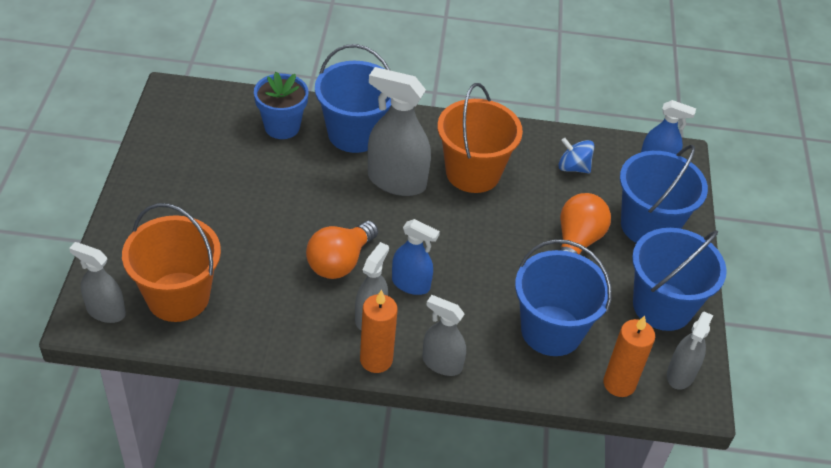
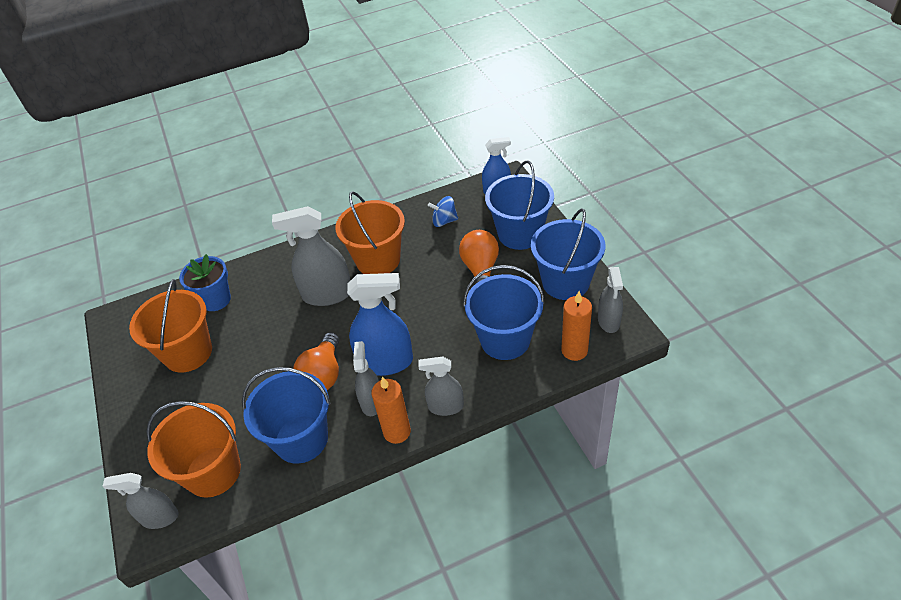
camera: 20 degrees left, 0 degrees up
(223, 167) = (188, 352): none -> orange bucket
(354, 134) = (274, 277): blue bucket -> blue bucket (301, 439)
(411, 284) = (386, 362): blue spray bottle -> blue spray bottle, size x1.64

